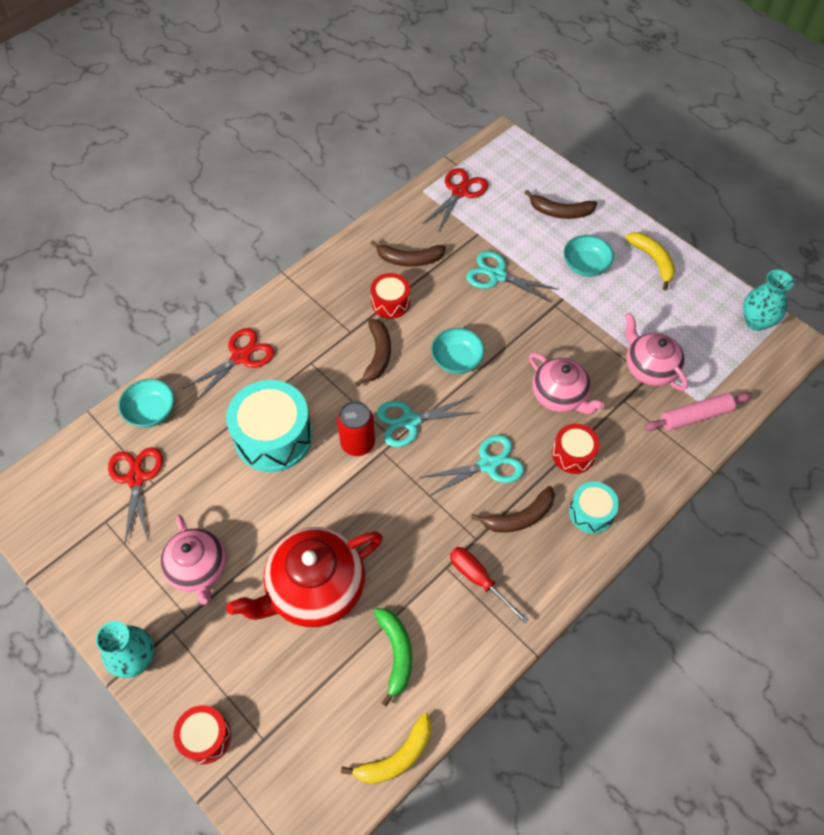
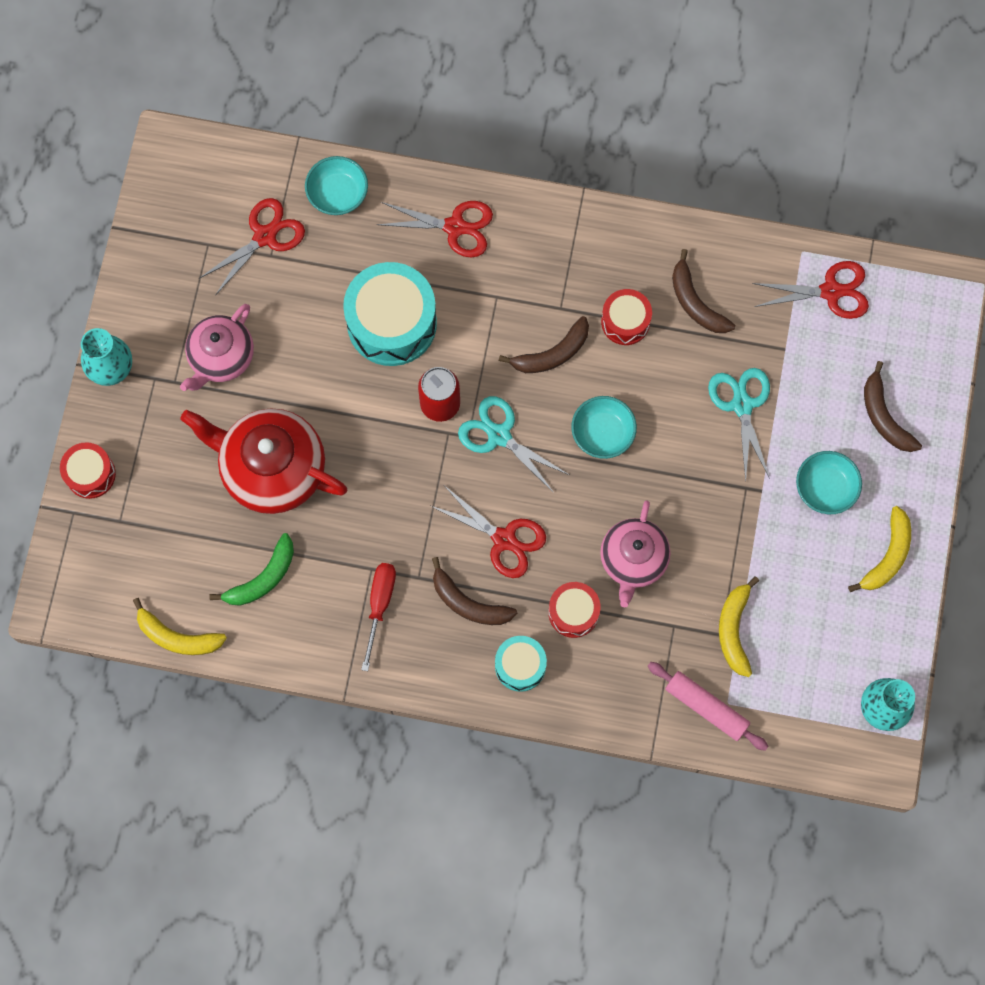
camera: 55 degrees right, 15 degrees up
(488, 464) = (504, 539): turquoise scissors -> red scissors
(649, 368) = (734, 629): pink teapot -> yellow banana

